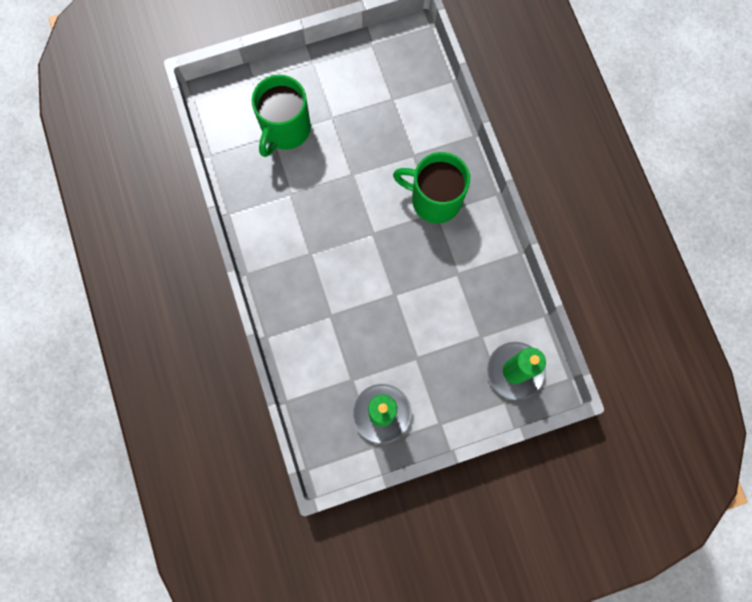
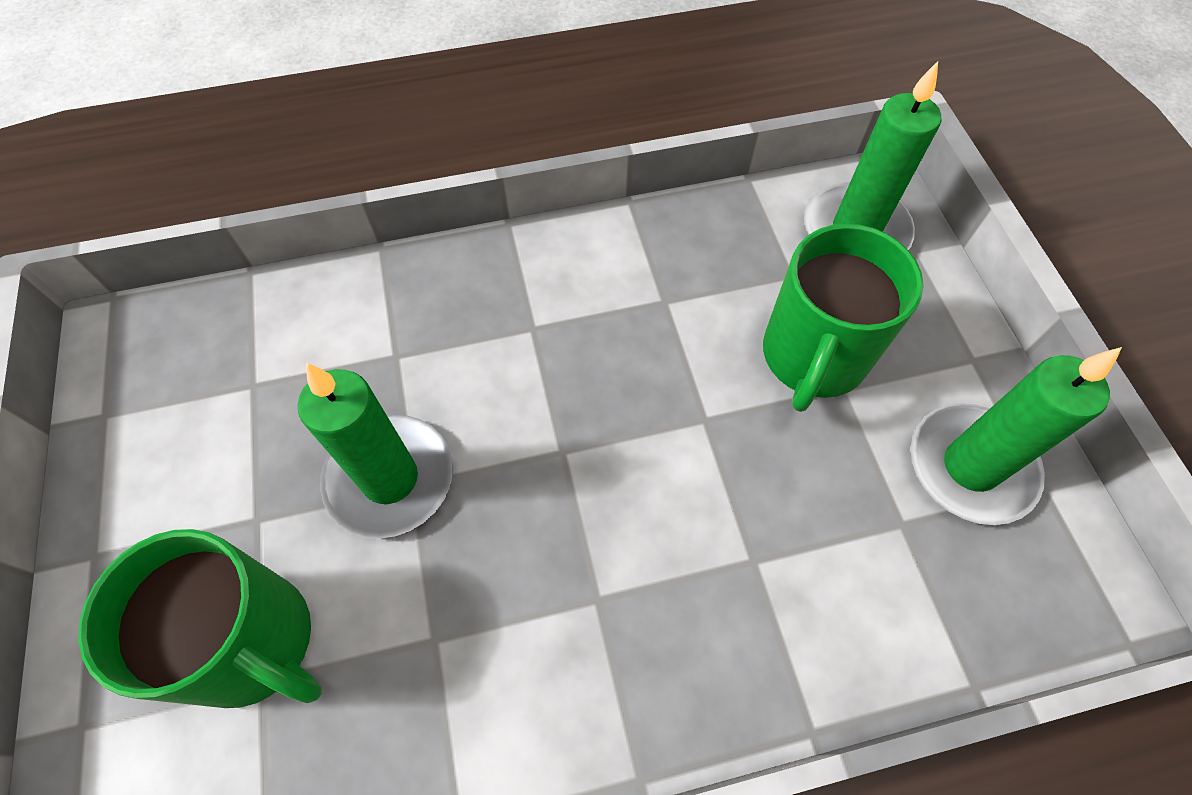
camera: 85 degrees left, 15 degrees down
(354, 165) = (390, 478): none -> green candle
(434, 199) = (502, 327): green mug -> green mug (813, 357)

